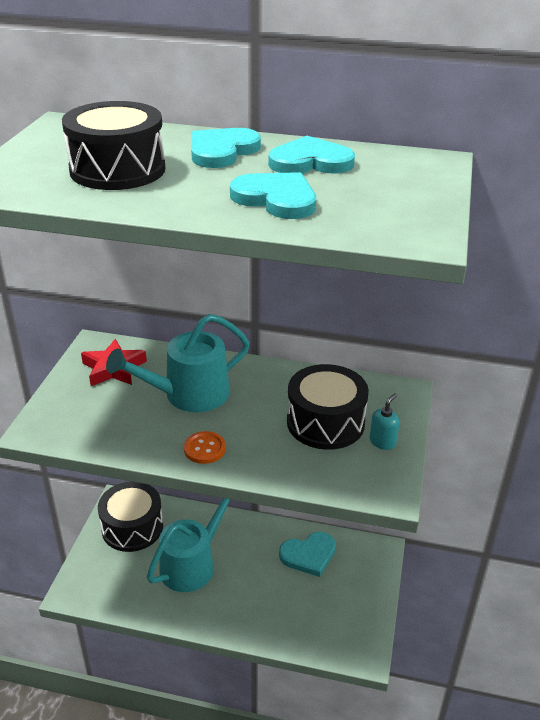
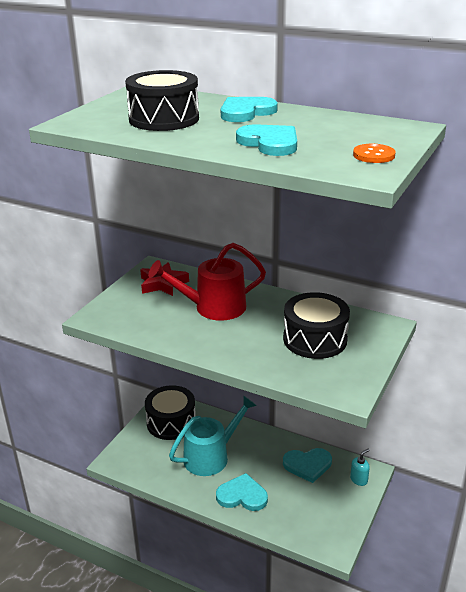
camera: 15 degrees right, 5 degrees down
(189, 394) = (213, 307): turquoise watering can -> red watering can
(204, 449) = (213, 345): orange button -> orange button (373, 155)
(310, 162) = (309, 122): turquoise heart -> turquoise heart (242, 495)
(382, 442) = (357, 359): turquoise soap dispenser -> turquoise soap dispenser (359, 479)

